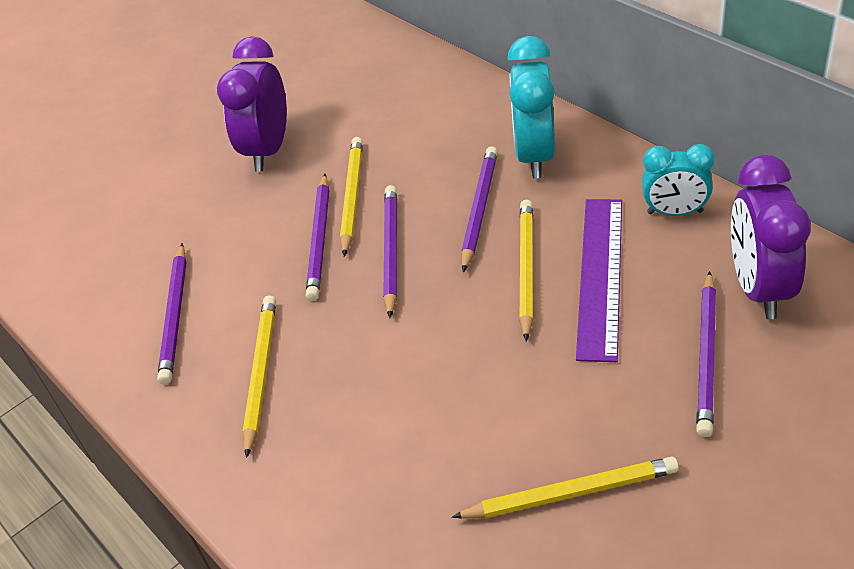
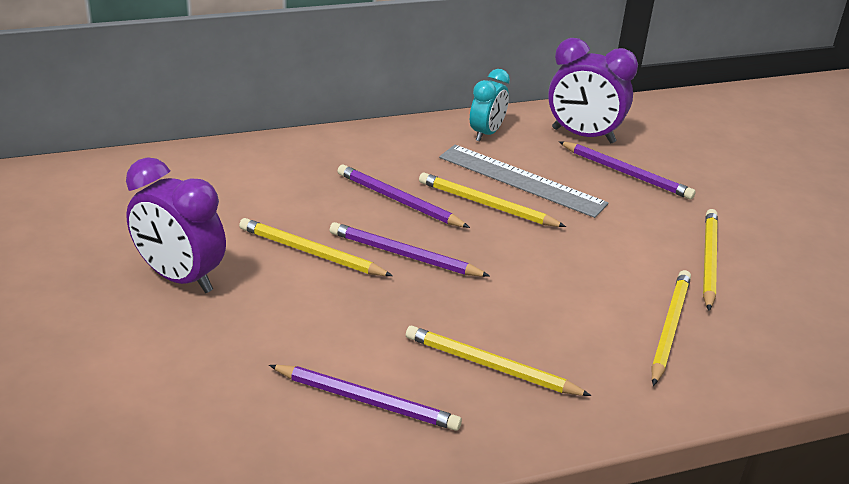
camera: 75 degrees left, 10 degrees down
(319, 239) = (349, 286): purple pencil -> none
(405, 492) = (669, 328): none -> yellow pencil
(535, 156) = (364, 158): turquoise clock -> none
(600, 275) = (521, 180): purple ruler -> grey ruler

